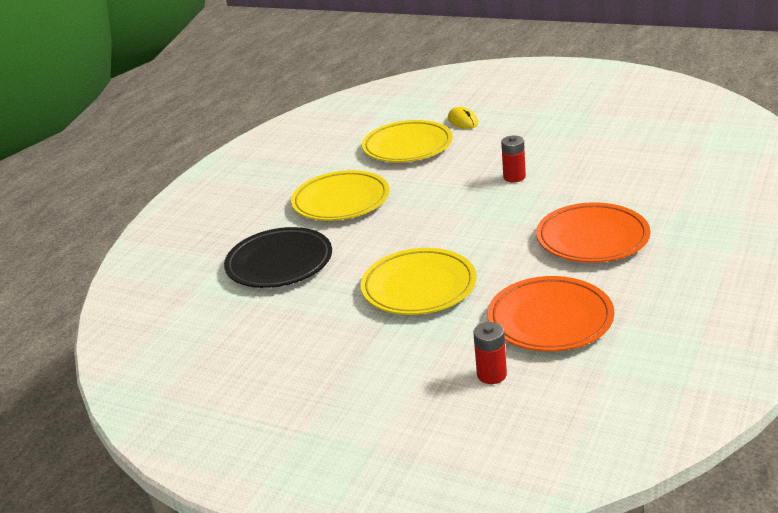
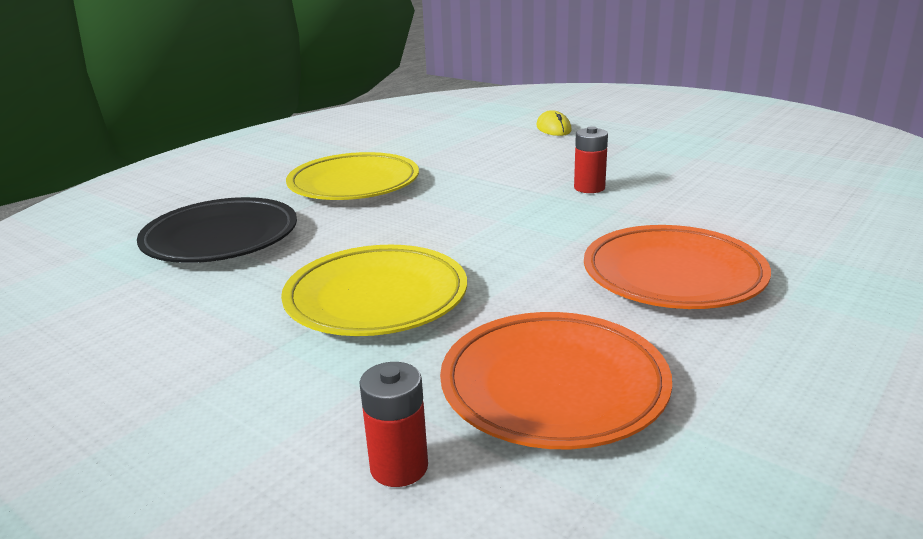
camera: 10 degrees right, 5 degrees down
(407, 147) = (473, 143): yellow plate -> none

